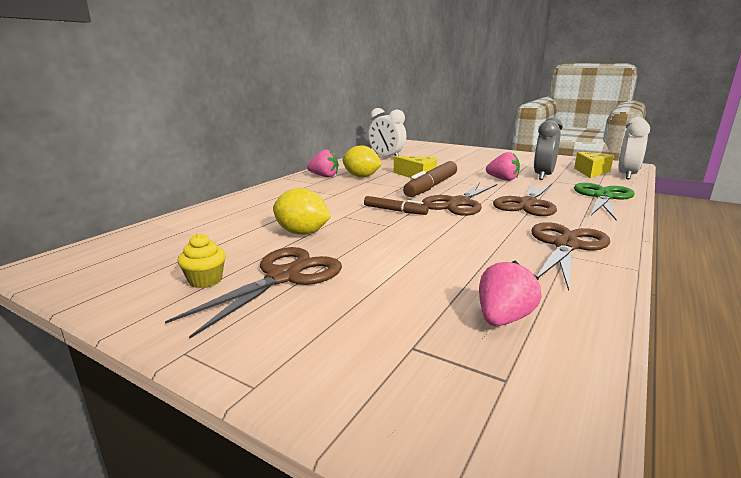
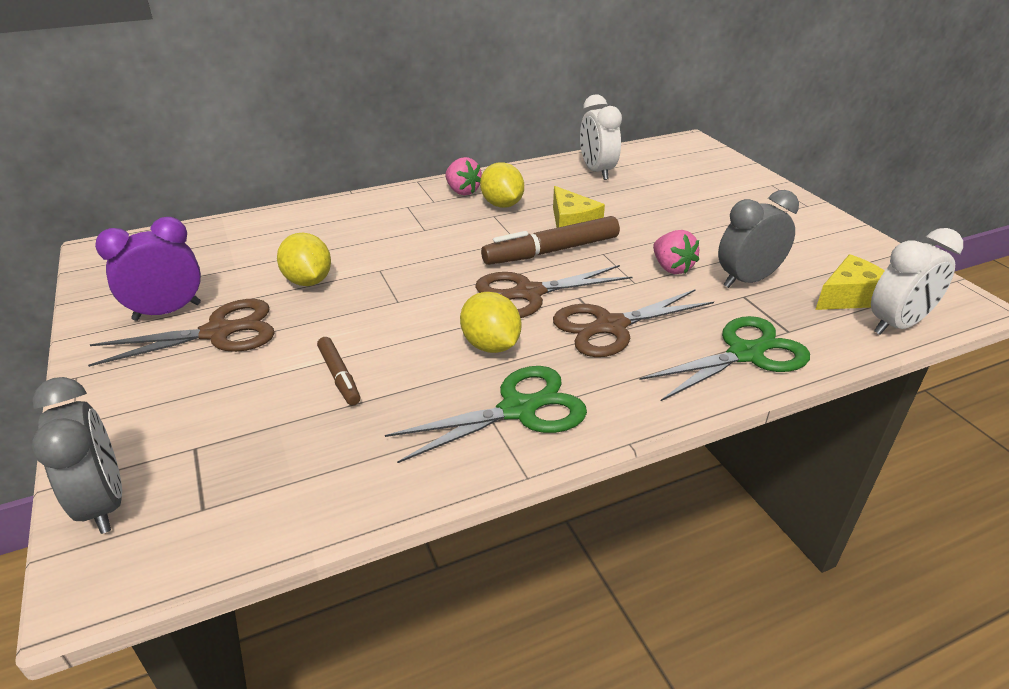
camera: 35 degrees right, 15 degrees up
(205, 280) = (167, 311): yellow cupcake -> purple clock
(395, 211) = (440, 280): brown marker -> brown marker (339, 376)
(414, 424) = (104, 503): none -> grey clock
(488, 227) = (490, 345): none -> yellow lemon
(503, 318) = (295, 459): pink strawberry -> none
(566, 246) = (518, 410): brown scissors -> green scissors

